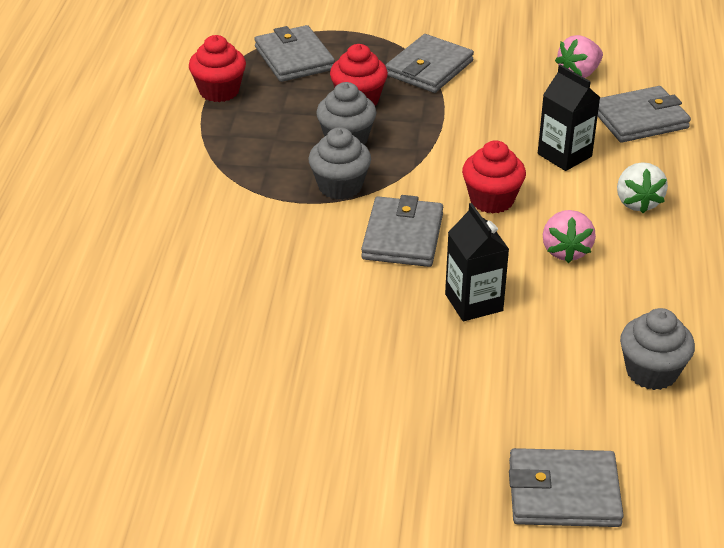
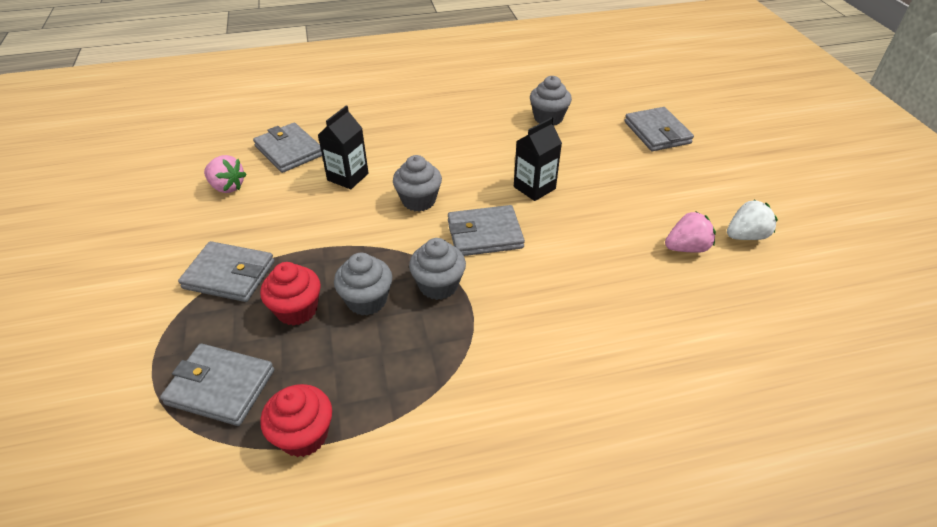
camera: 110 degrees left, 5 degrees up
(294, 58) = (220, 387): grey wallet -> grey wallet turned 60 degrees clockwise
(491, 200) = (418, 200): red cupcake -> grey cupcake
(565, 251) = (459, 160): pink strawberry -> pink strawberry (686, 248)
(637, 202) = (392, 140): white strawberry -> white strawberry (745, 236)

